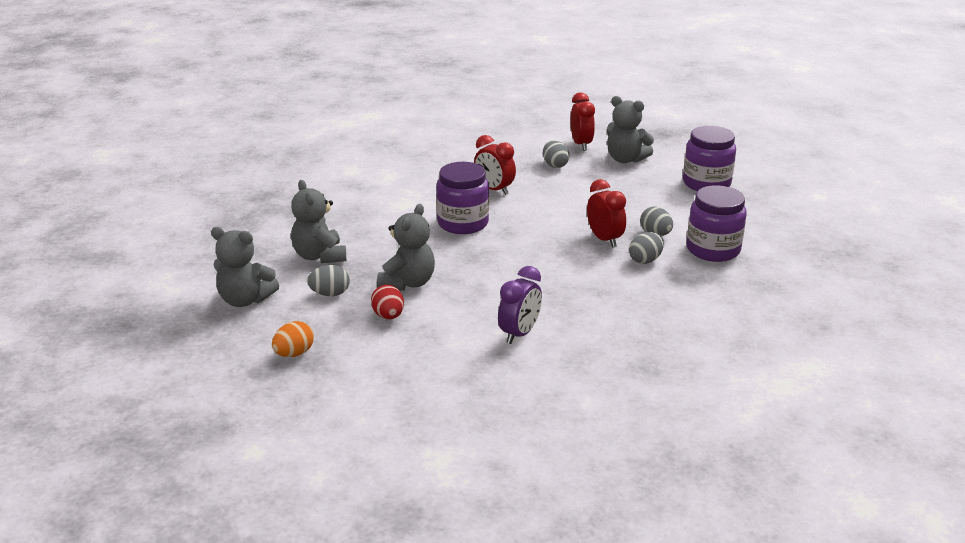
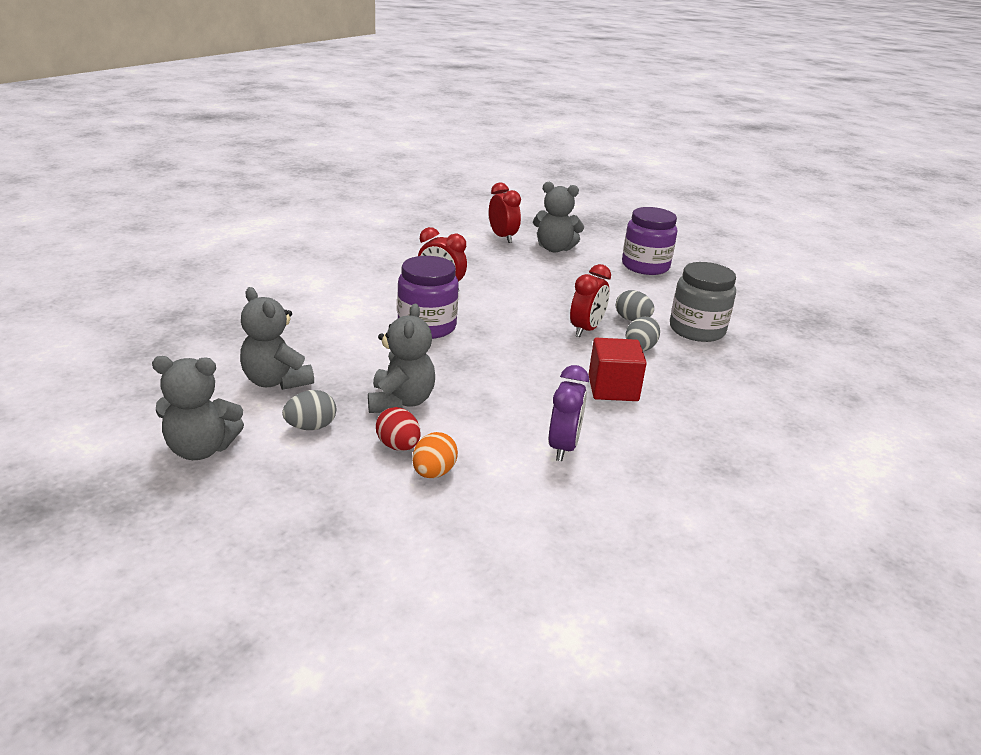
camera: 20 degrees left, 0 degrees up
(294, 354) = (300, 514): orange egg -> orange egg (433, 473)
(555, 165) = (489, 259): grey egg -> none
(594, 293) = (613, 388): none -> red cube
(604, 239) = (586, 330): red clock -> red clock turned 75 degrees clockwise
(713, 250) = (697, 330): purple jar -> grey jar

